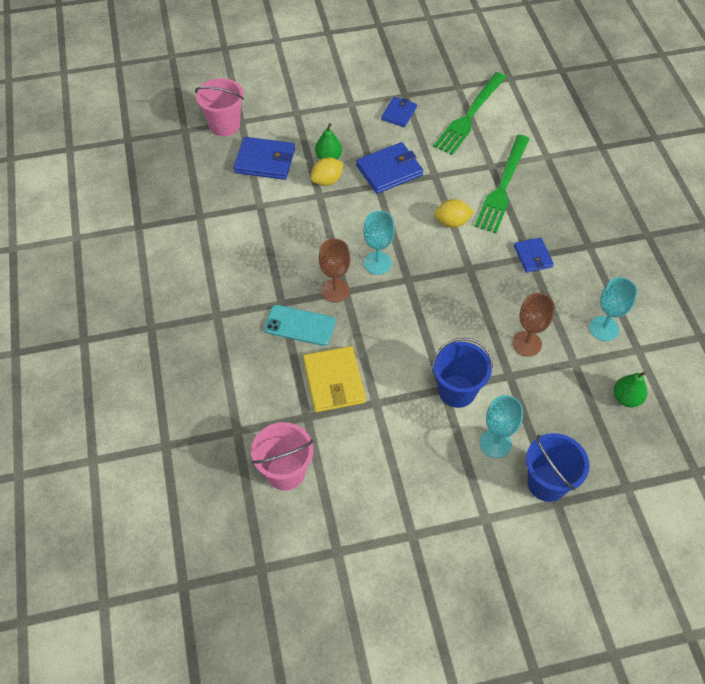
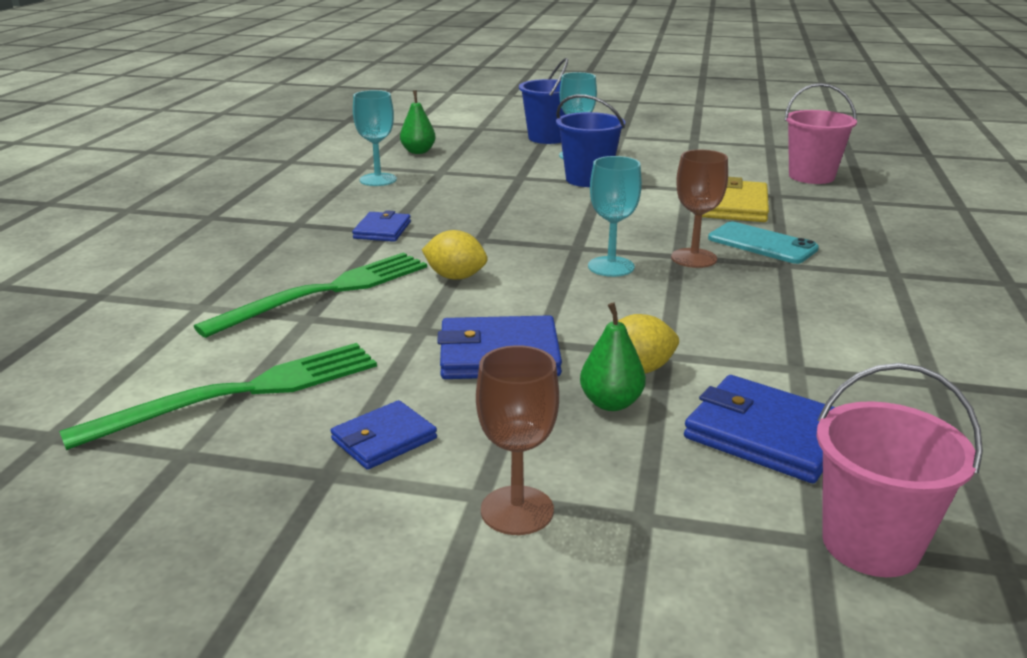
camera: 155 degrees left, 30 degrees down
(526, 343) = (476, 187): brown goblet -> brown goblet (517, 510)

